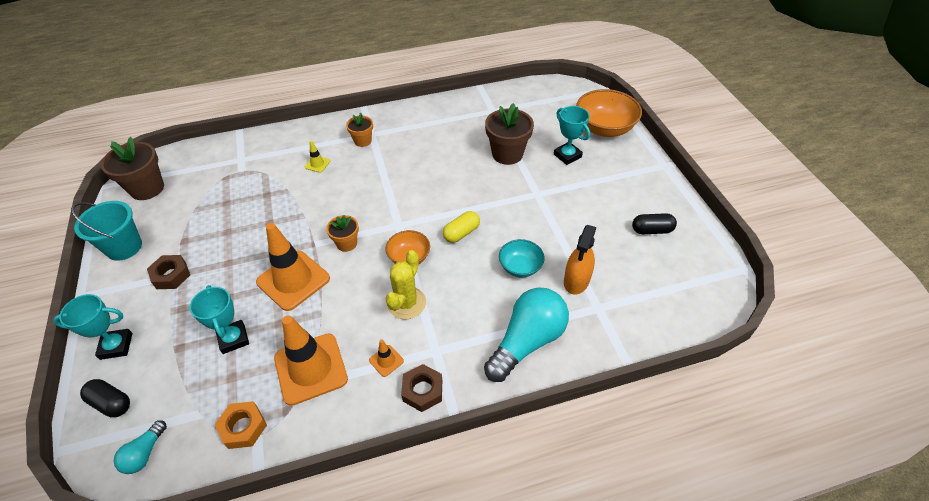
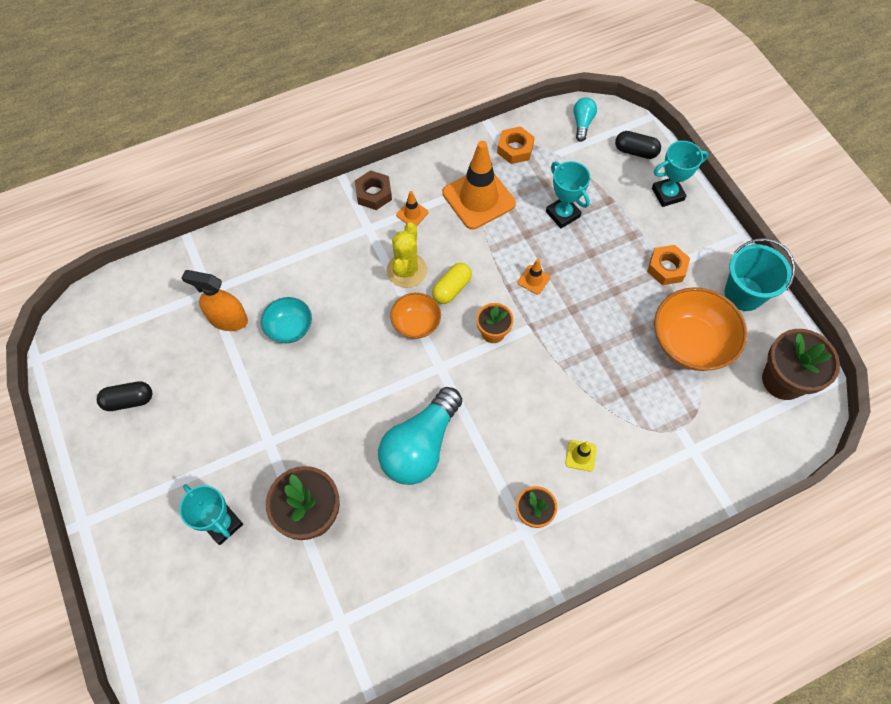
camera: 170 degrees right, 15 degrees up
(171, 275) = (666, 268): brown nut -> orange nut
(293, 280) = (533, 280): orange traffic cone -> orange traffic cone, size x0.43
(461, 233) = (361, 365): yellow capsule -> yellow capsule (451, 288)
(527, 341) = (282, 248): turquoise light bulb -> turquoise light bulb (420, 446)
(576, 281) = (228, 319): orange spray bottle -> orange spray bottle turned 90 degrees counterclockwise
(604, 128) = (158, 599): orange bowl -> orange bowl (690, 342)

